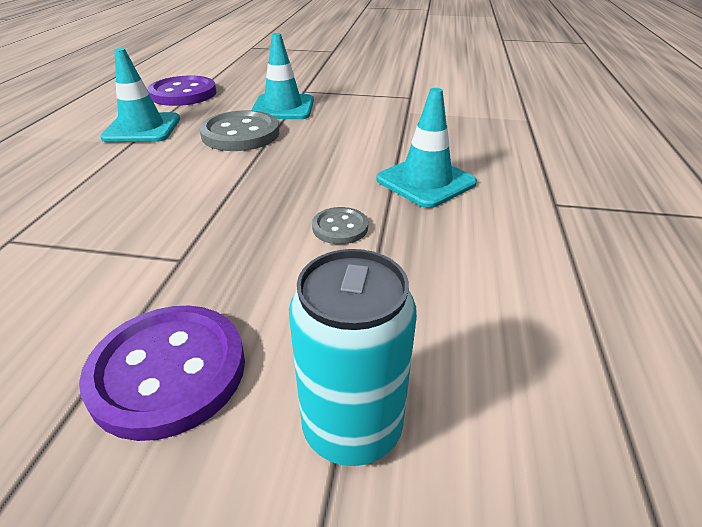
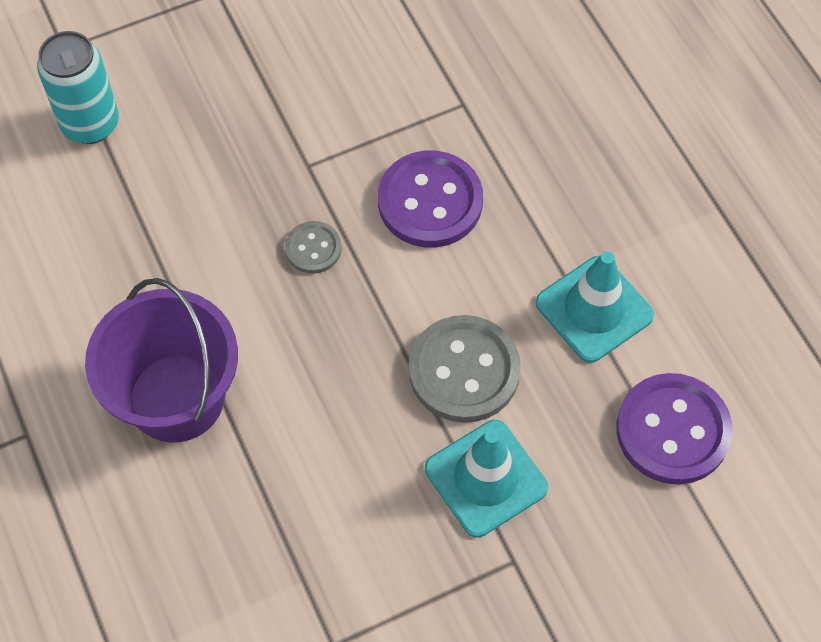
camera: 145 degrees right, 25 degrees up
(168, 371) = (219, 93): purple button -> purple button (430, 201)
(340, 227) = (212, 273): grey button -> grey button (313, 248)
(426, 181) = (176, 398): turquoise traffic cone -> purple bucket

